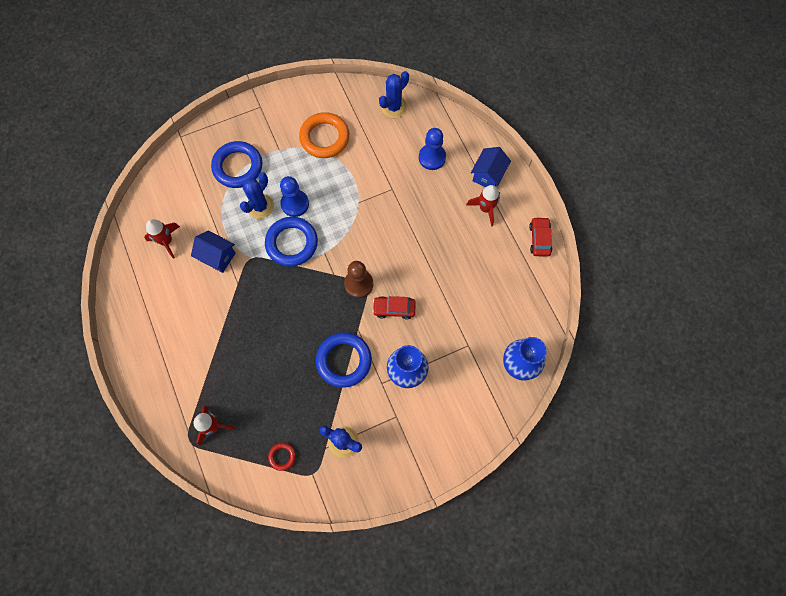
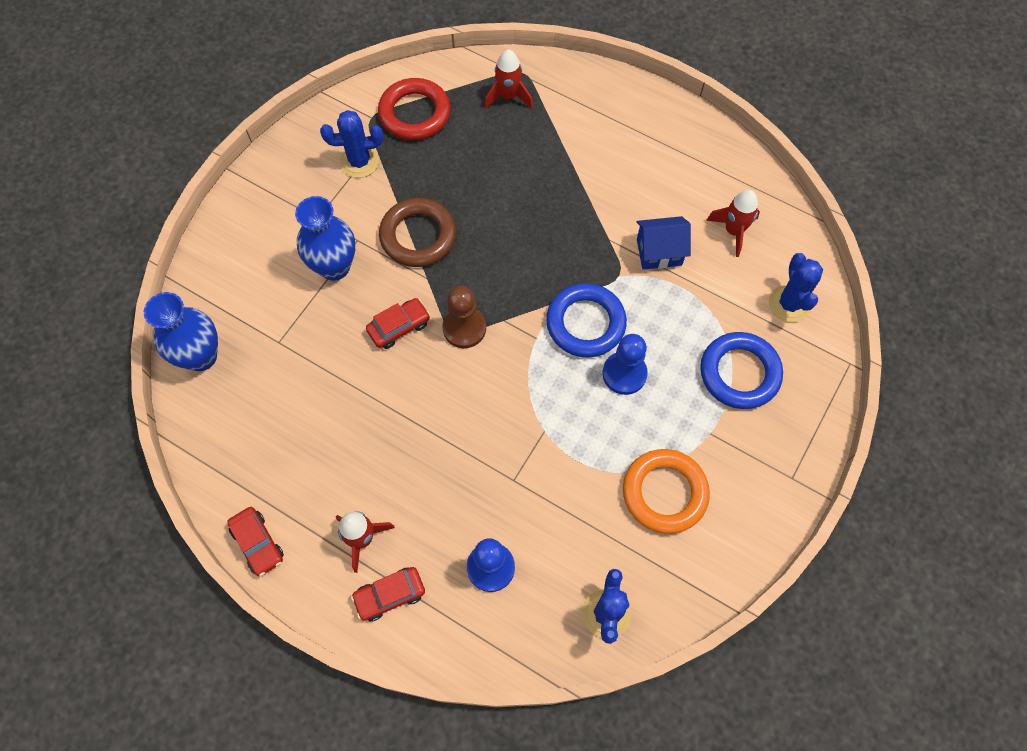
camera: 145 degrees right, 5 degrees down
(260, 206) = (664, 342): blue cactus -> blue cactus (789, 304)
(282, 456) = (414, 113): red ring -> red ring, size x2.09
(344, 360) = (418, 236): blue ring -> brown ring
(488, 175) = (390, 595): blue house -> red car

